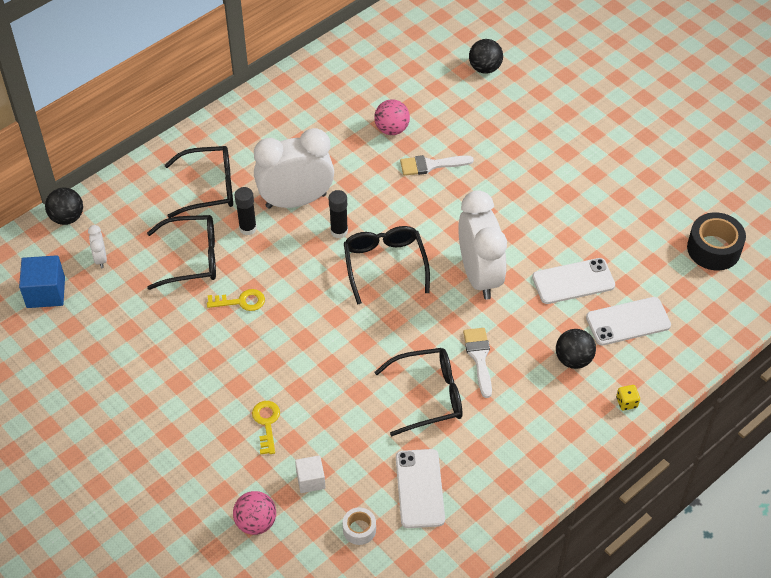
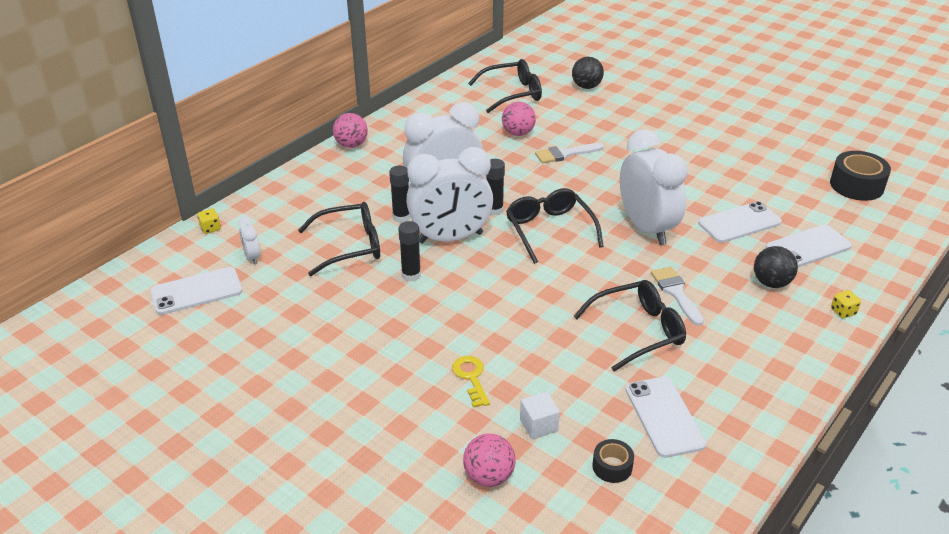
camera: 10 degrees left, 15 degrees down
(46, 292) = (196, 291): blue cube -> white phone
(67, 217) = (210, 228): black ball -> yellow dice
(209, 187) = (354, 191): black glasses -> black glasses (512, 93)
(219, 124) = (351, 145): none -> pink ball
(241, 301) = (411, 275): yellow key -> black glue stick
(288, 261) = (450, 238): none -> white clock
(359, 529) = (612, 467): white tape -> black tape

